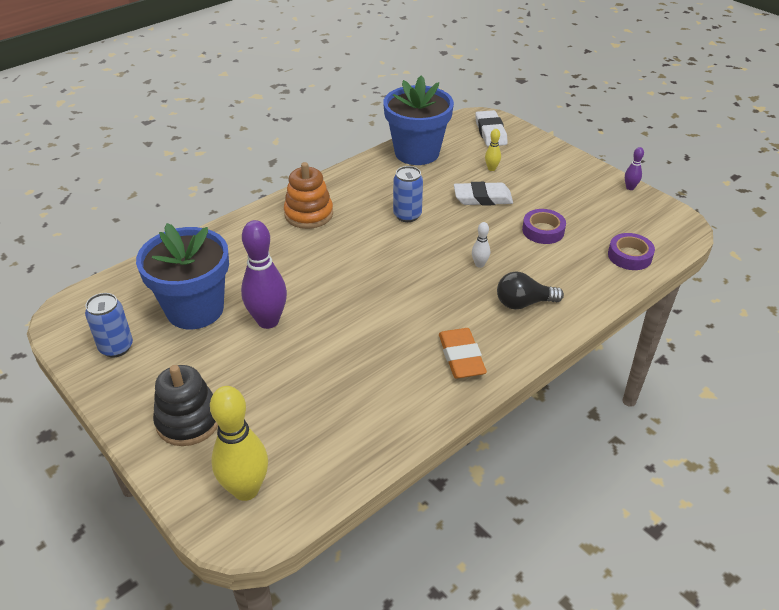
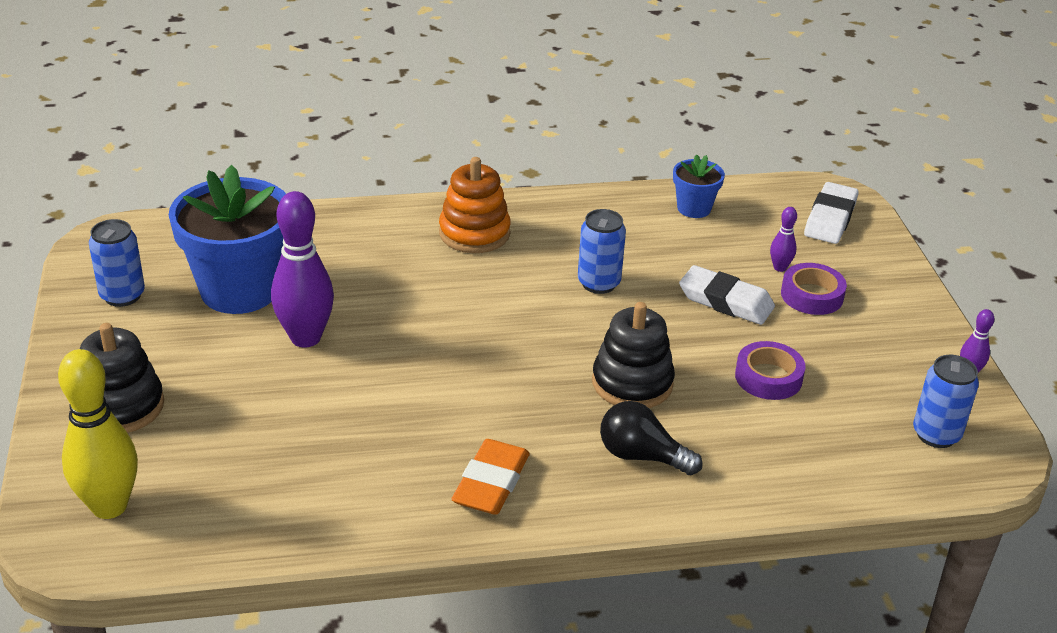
camera: 30 degrees right, 5 degrees down
(417, 153) = (694, 208): blue flower pot -> blue flower pot, size x0.48
(479, 264) = (632, 383): white bowling pin -> black stacking toy
(491, 168) = (779, 268): yellow bowling pin -> purple bowling pin
(629, 256) = (864, 463): purple tape -> purple tape (812, 295)
(646, 226) = (936, 434): none -> blue can

